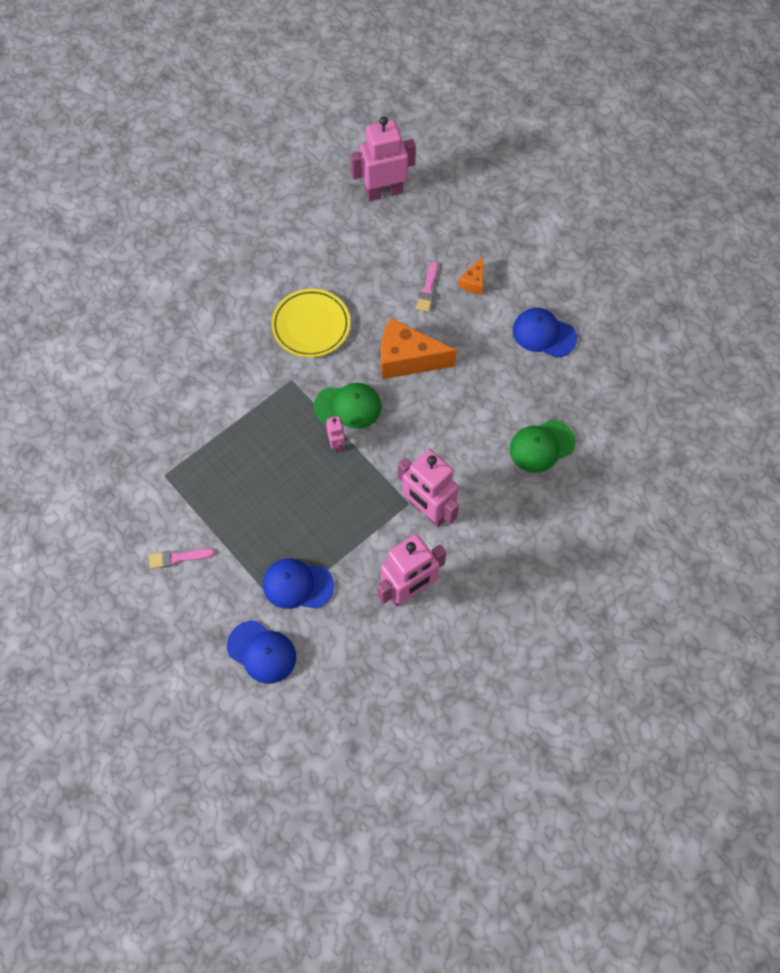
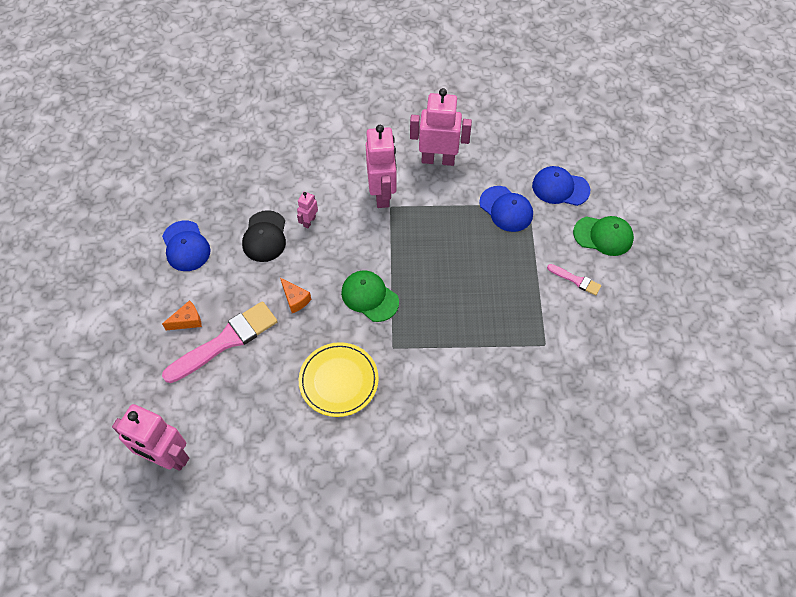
camera: 140 degrees left, 5 degrees down
(262, 652) = (560, 188): blue cap -> blue cap turned 60 degrees counterclockwise
(337, 444) = (402, 277): pink robot -> pink robot (309, 221)
(407, 359) = (295, 299): orange cheese -> orange cheese, size x0.50
(427, 290) = (226, 341): pink brush -> pink brush, size x2.10
(489, 391) = (265, 236): none -> black cap
(541, 446) = (271, 180): green cap -> green cap (603, 236)

